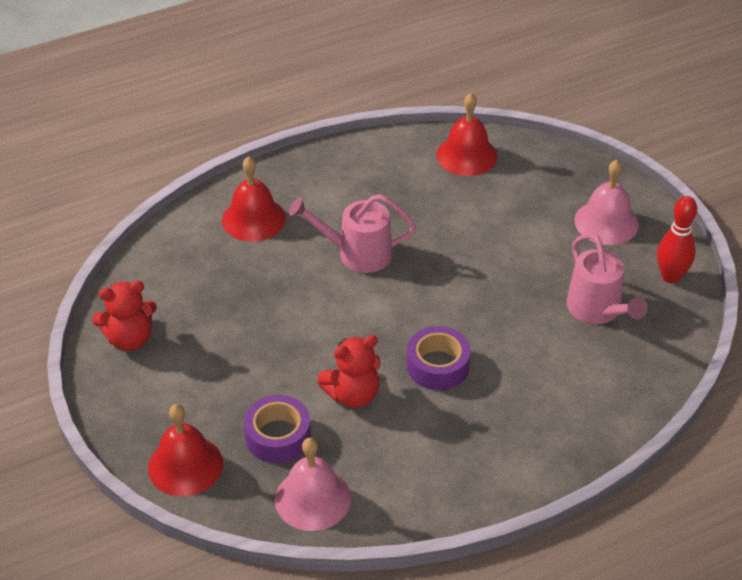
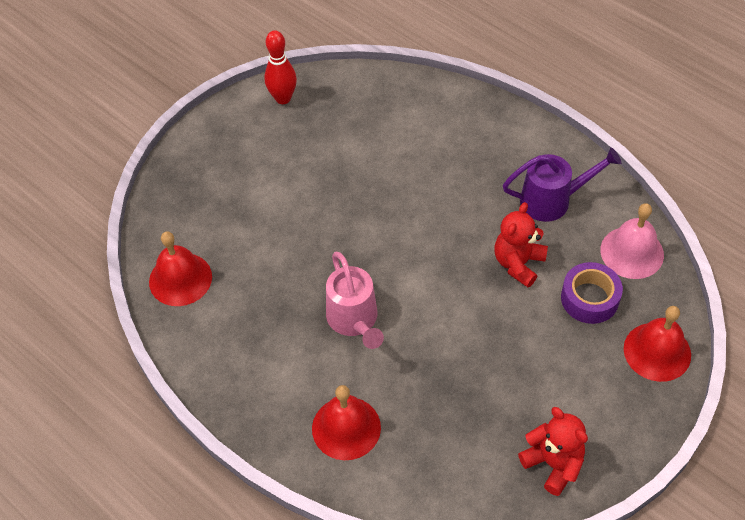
camera: 110 degrees left, 10 degrees up
(353, 395) = (518, 263): red teddy bear -> red teddy bear turned 105 degrees counterclockwise
(419, 457) = (553, 200): none -> purple watering can
(438, 366) = (456, 217): purple tape -> none
(598, 311) = (343, 133): pink watering can -> none
(606, 222) = (234, 153): pink bell -> none

